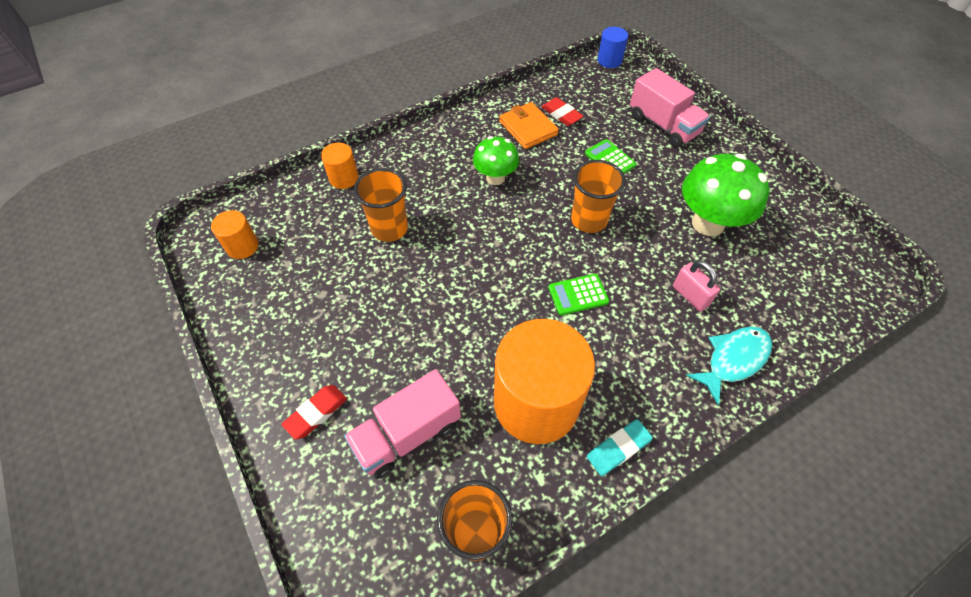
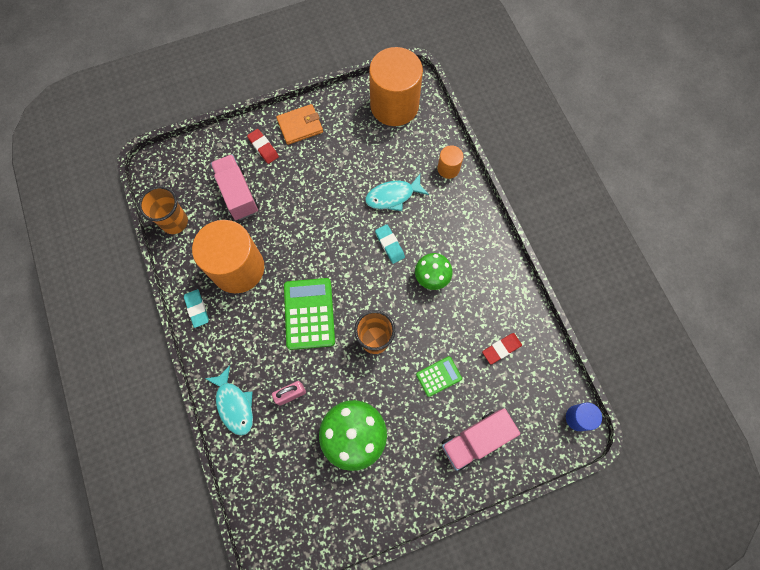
camera: 100 degrees right, 15 degrees up
(242, 246) = (394, 105): orange cylinder -> orange cylinder, size x2.24
(389, 229) = (393, 196): orange cup -> turquoise fish
(460, 223) = (390, 245): none -> turquoise eraser
(528, 128) = (487, 315): orange wallet -> orange wallet (300, 126)
(578, 295) = (309, 314): green calculator -> green calculator, size x1.83

